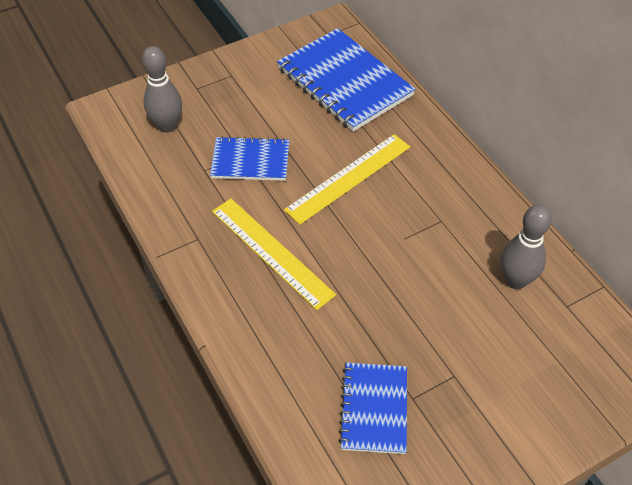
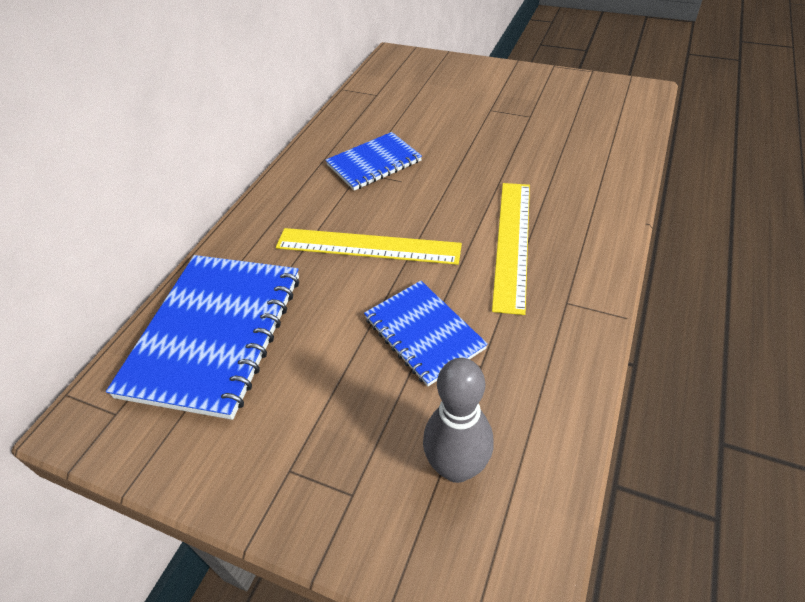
camera: 125 degrees left, 5 degrees down
(374, 409) = (560, 125): blue notebook -> blue notebook (374, 163)
(515, 280) = (379, 118): grey bowling pin -> none

